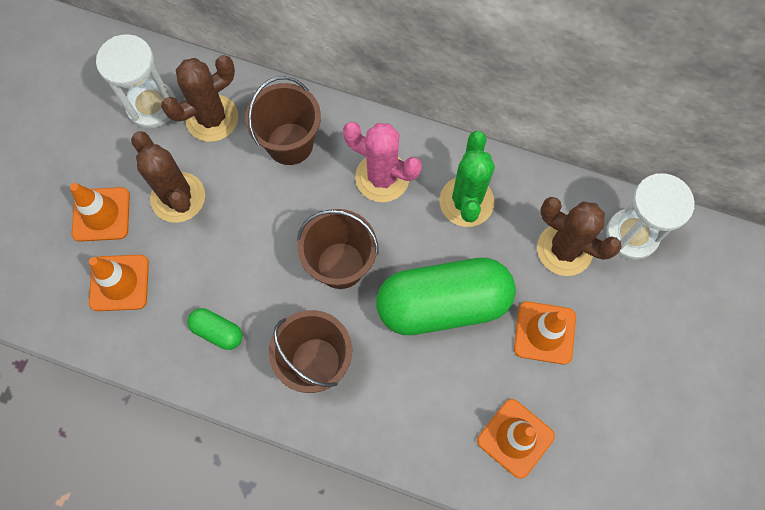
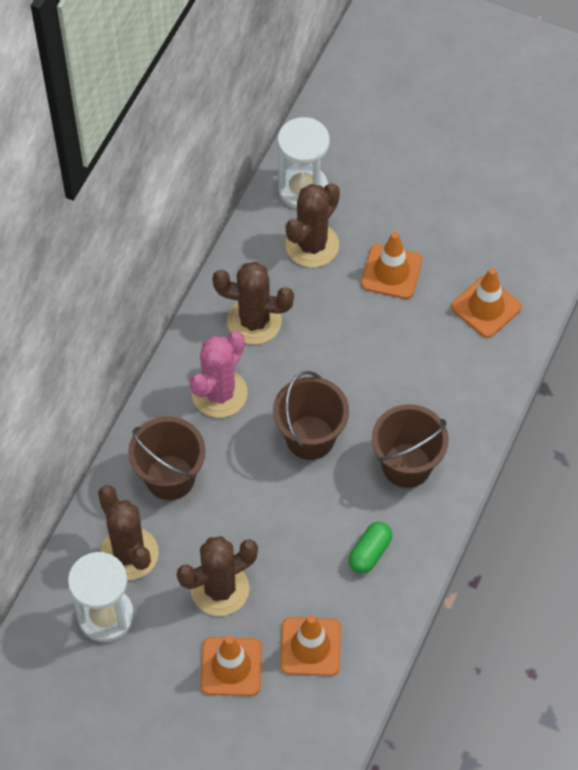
camera: 85 degrees left, 10 degrees down
(443, 304) = (357, 352): green capsule -> none
(466, 201) = (254, 321): green cactus -> brown cactus

